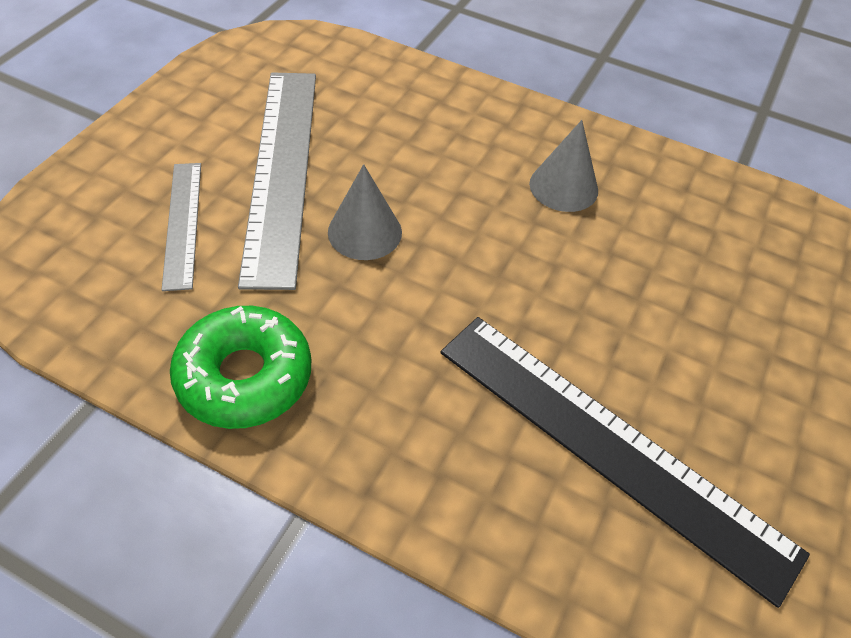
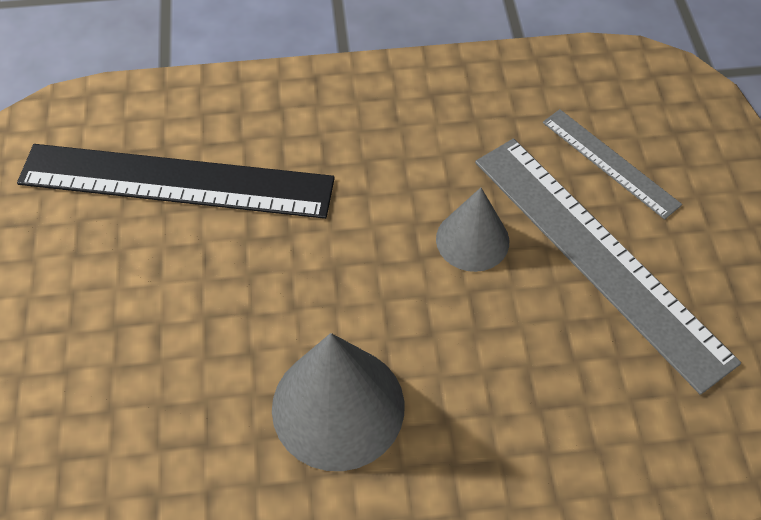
camera: 150 degrees right, 5 degrees up
(244, 376) = (446, 93): green donut -> none
(563, 187) = (338, 406): grey cone -> grey cone, size x1.62

